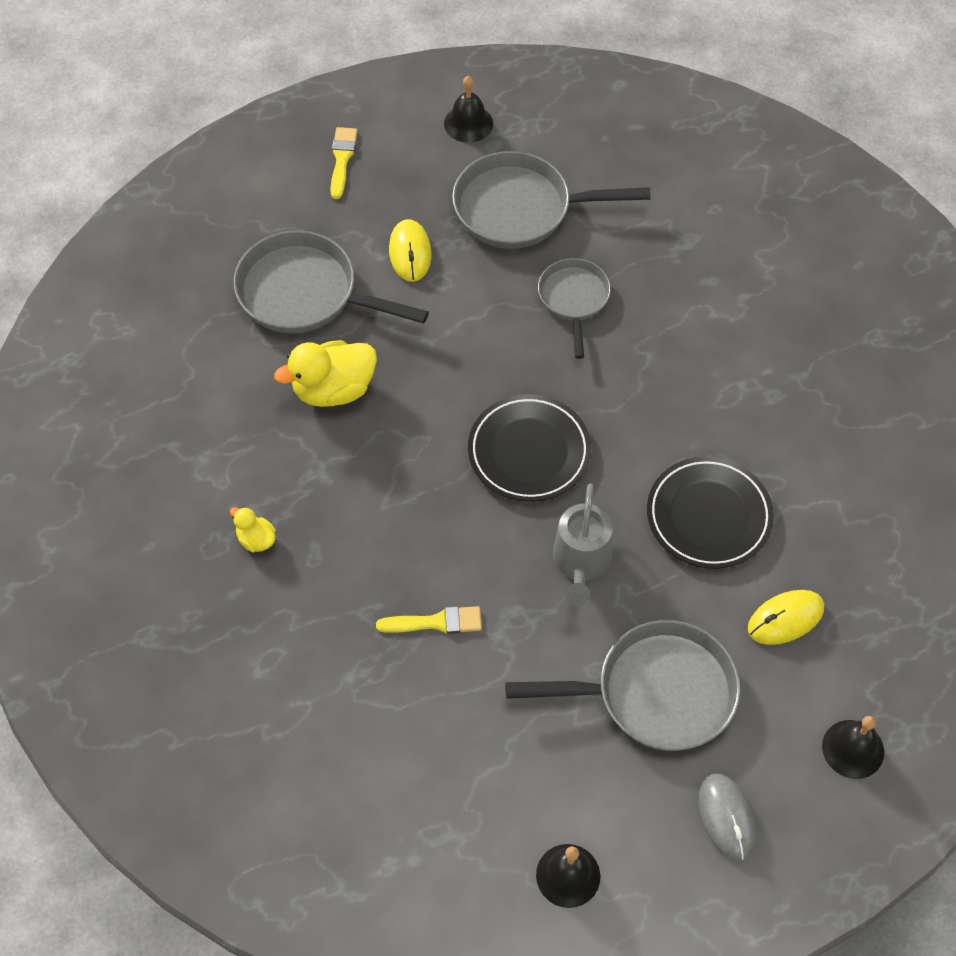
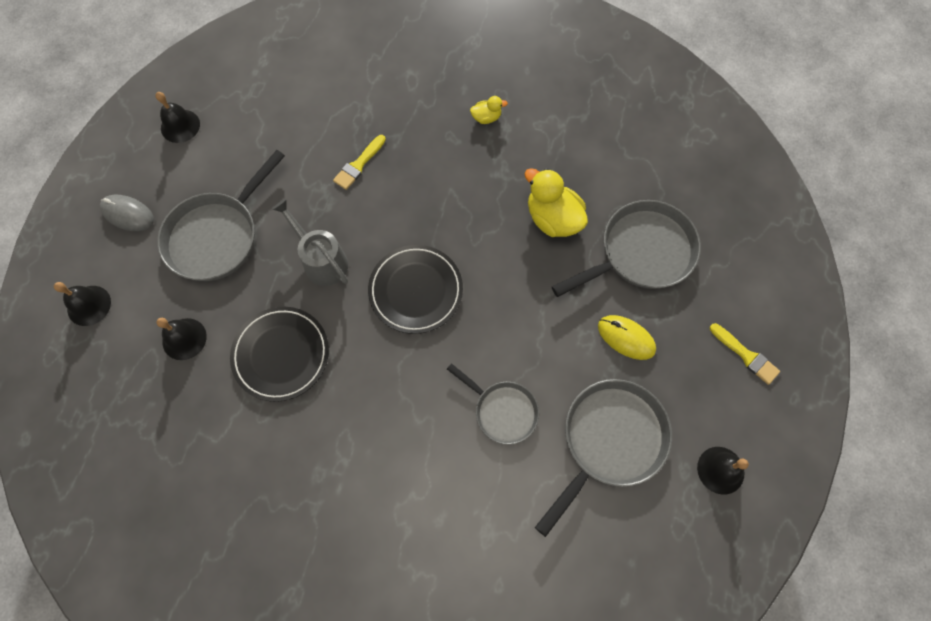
camera: 130 degrees right, 10 degrees up
(333, 389) = (553, 219): yellow duck -> yellow duck turned 60 degrees counterclockwise
(785, 618) = (184, 339): yellow mouse -> black bell

